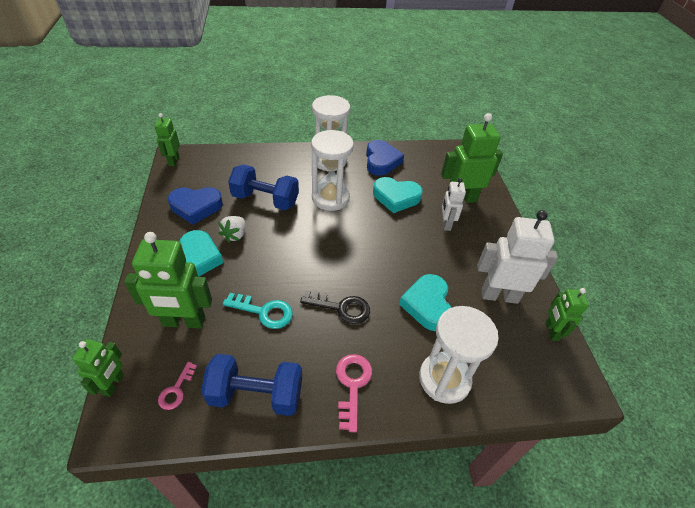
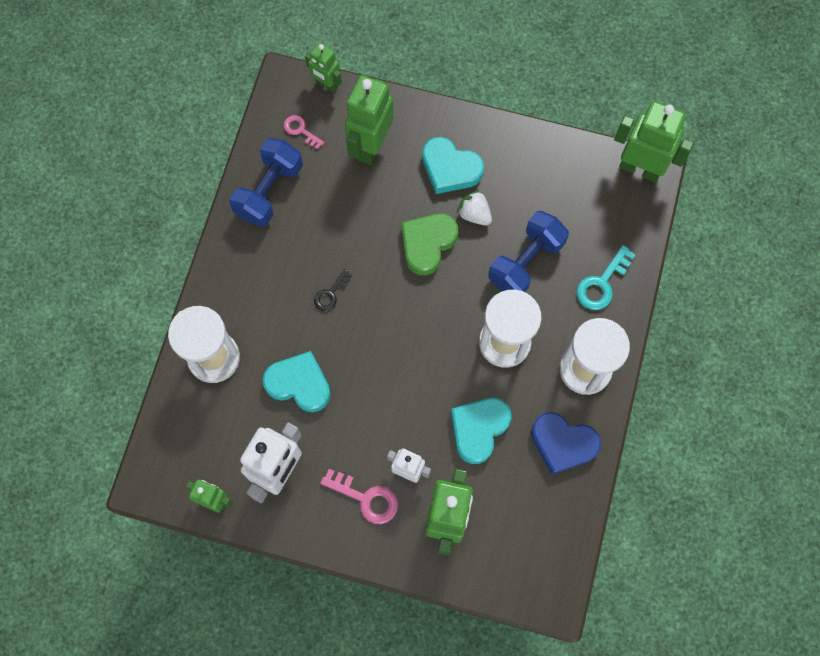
camera: 115 degrees right, 25 degrees up
(173, 161) = (640, 168): green robot -> green robot, size x1.74
(196, 207) = (537, 181): blue heart -> none
(264, 312) = (355, 218): turquoise key -> turquoise key (602, 283)
(270, 256) = (427, 244): none -> green heart
(341, 308) = (330, 294): black key -> black key, size x0.63
(352, 385) = (244, 273): pink key -> pink key (366, 498)

